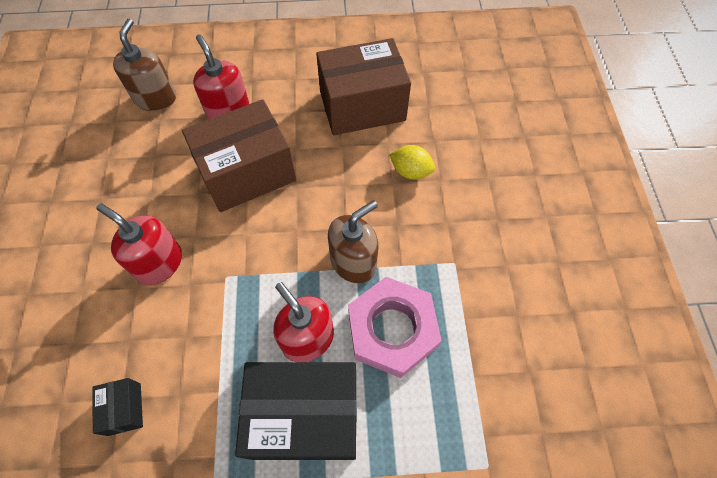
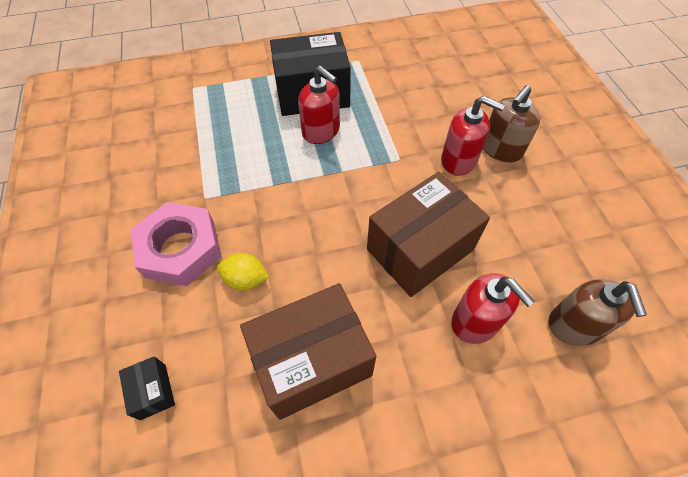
camera: 170 degrees right, 5 degrees down
(124, 409) = (430, 82): black box -> black box (153, 391)
(353, 262) = (294, 185): brown soap dispenser -> brown soap dispenser (501, 149)
(392, 330) = (257, 145): pink nut -> pink nut (180, 249)

